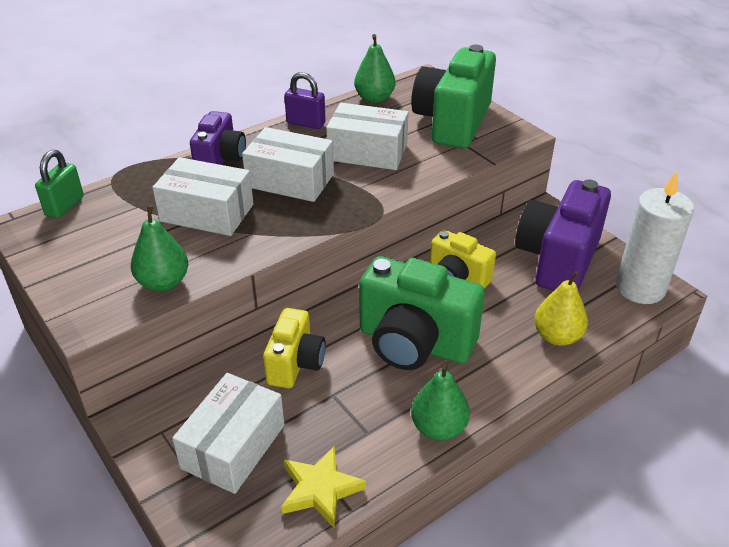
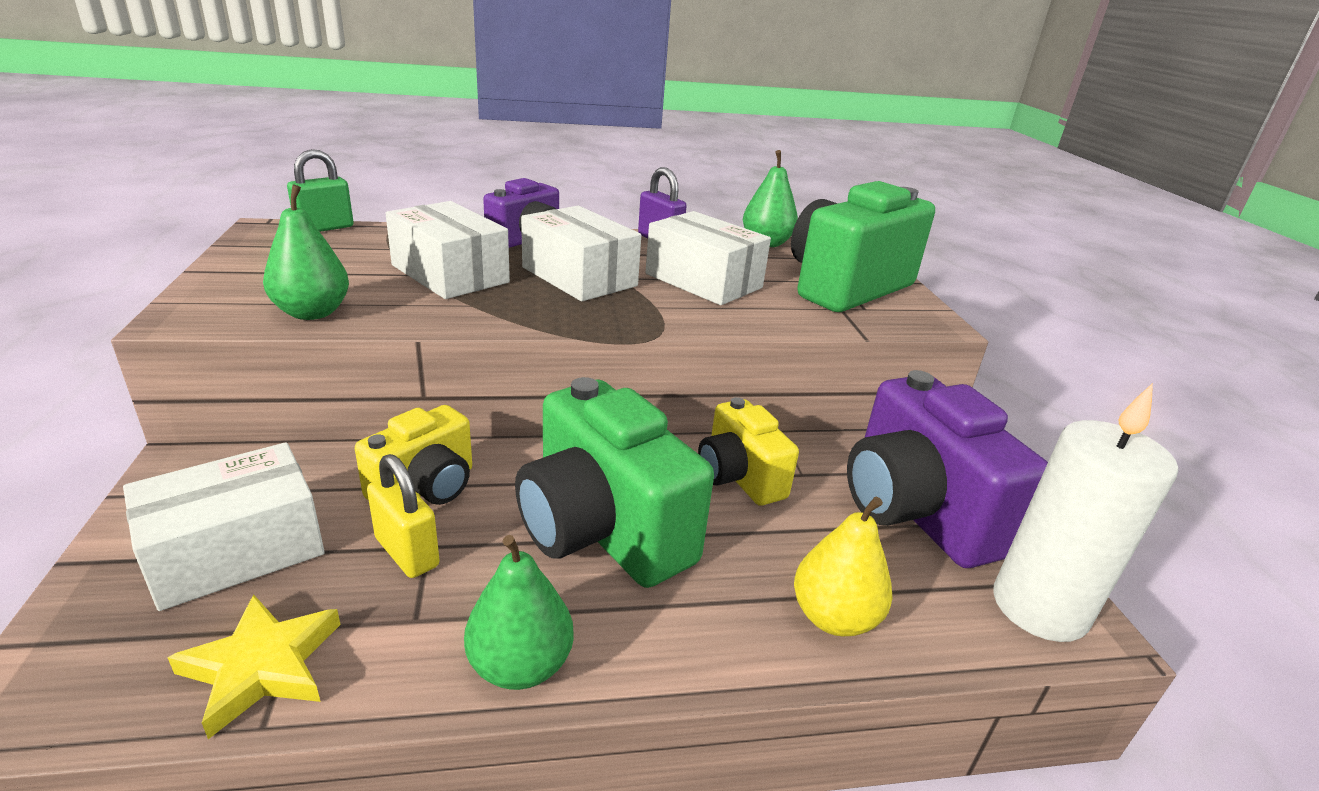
camera: 25 degrees right, 10 degrees down
(326, 403) = (407, 552): none -> yellow padlock
(558, 259) = (916, 512): purple camera -> purple camera turned 75 degrees counterclockwise

